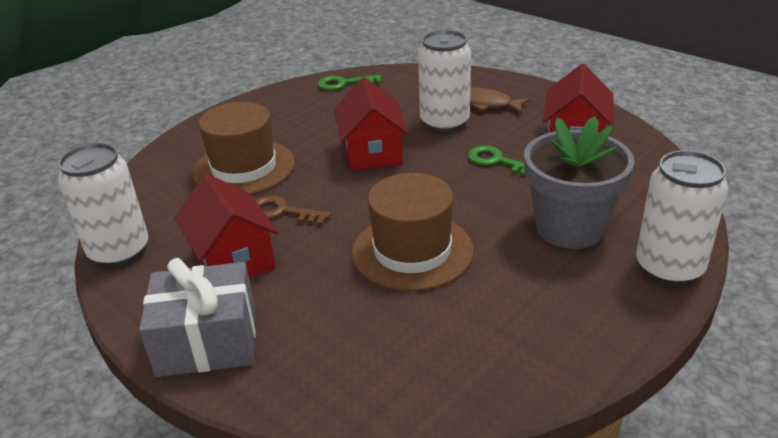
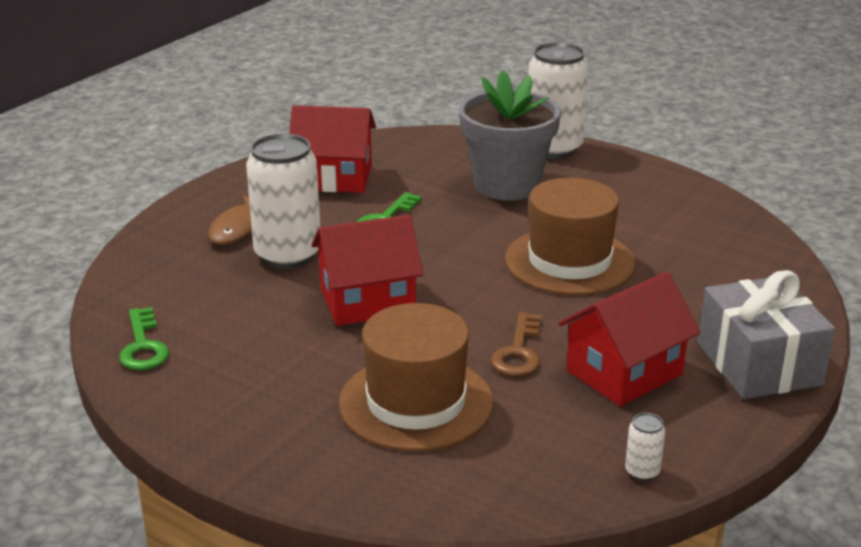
camera: 100 degrees left, 5 degrees down
(119, 251) = (642, 472): white can -> white can, size x0.40

